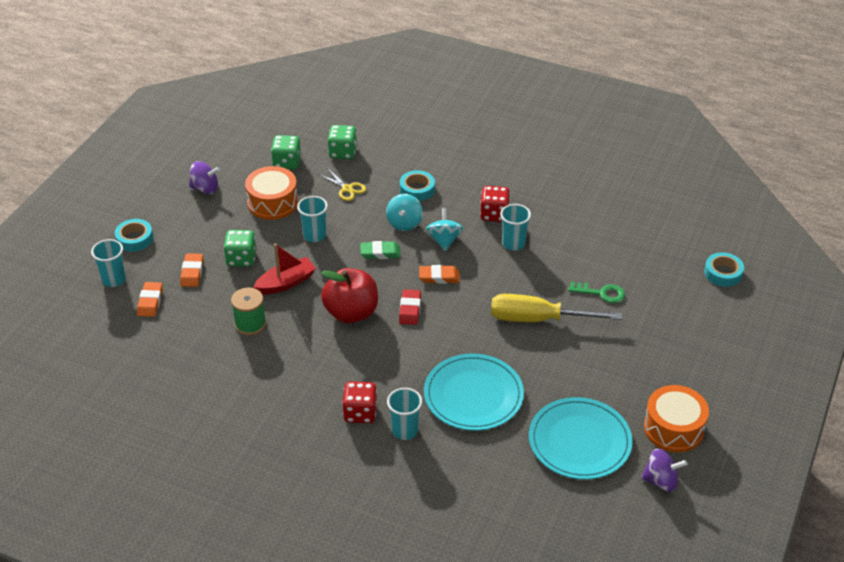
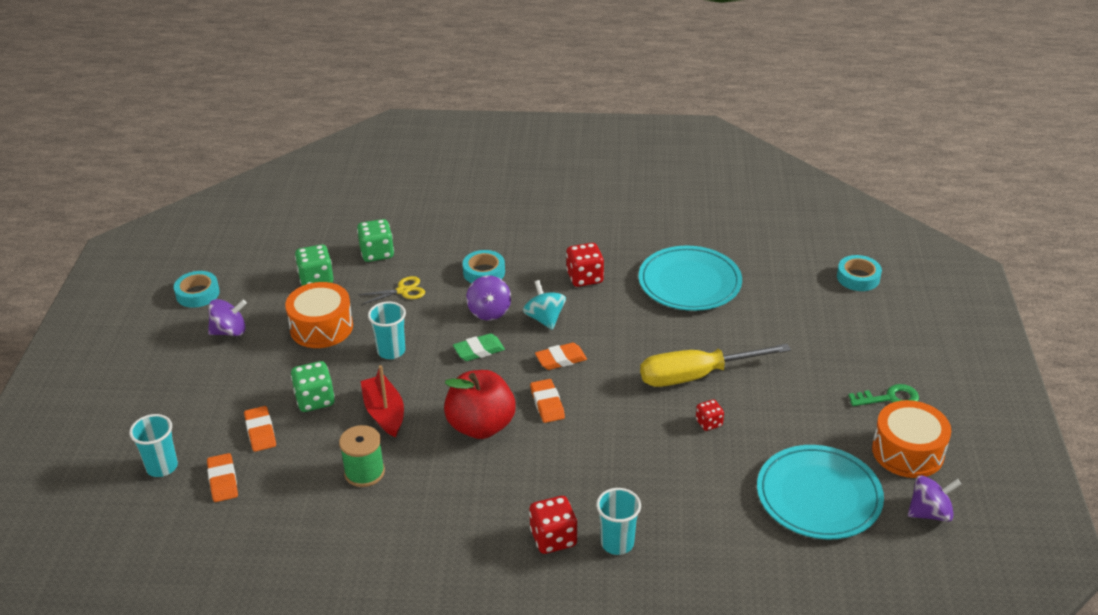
camera: 20 degrees left, 5 degrees down
(134, 239) = (166, 411): turquoise tape -> turquoise tape (197, 294)
(286, 283) = (384, 413): red boat -> red boat turned 60 degrees counterclockwise
(347, 189) = (403, 291): yellow scissors -> yellow scissors turned 45 degrees counterclockwise
(404, 223) = (489, 311): turquoise spinning top -> purple spinning top
(410, 309) = (547, 404): red eraser -> orange eraser
(473, 395) = (673, 479): turquoise plate -> turquoise plate (689, 282)
(513, 243) = (623, 303): turquoise cup -> none
(526, 360) = (709, 423): none -> red dice
(601, 293) = (747, 330): green key -> green key (889, 398)

